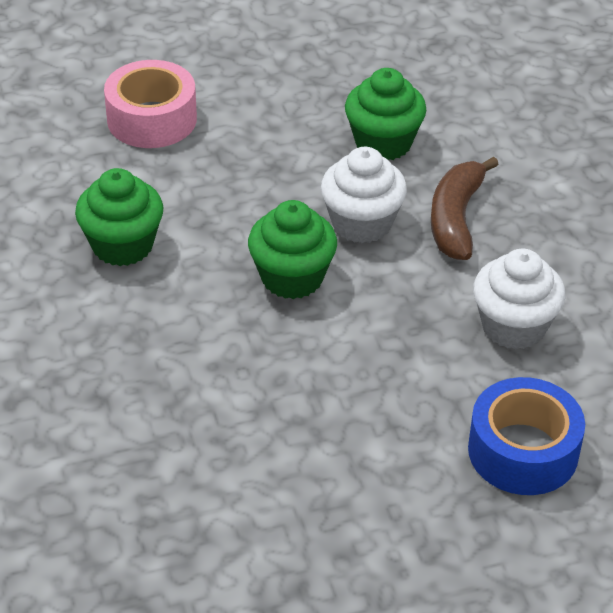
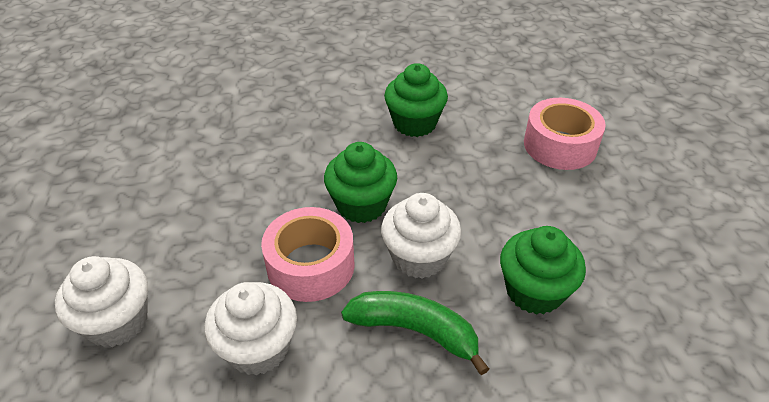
camera: 100 degrees right, 0 degrees up
(397, 306) = (311, 265): none -> pink tape
(456, 219) = (415, 331): brown banana -> green banana
(523, 451) = (117, 322): blue tape -> white cupcake

